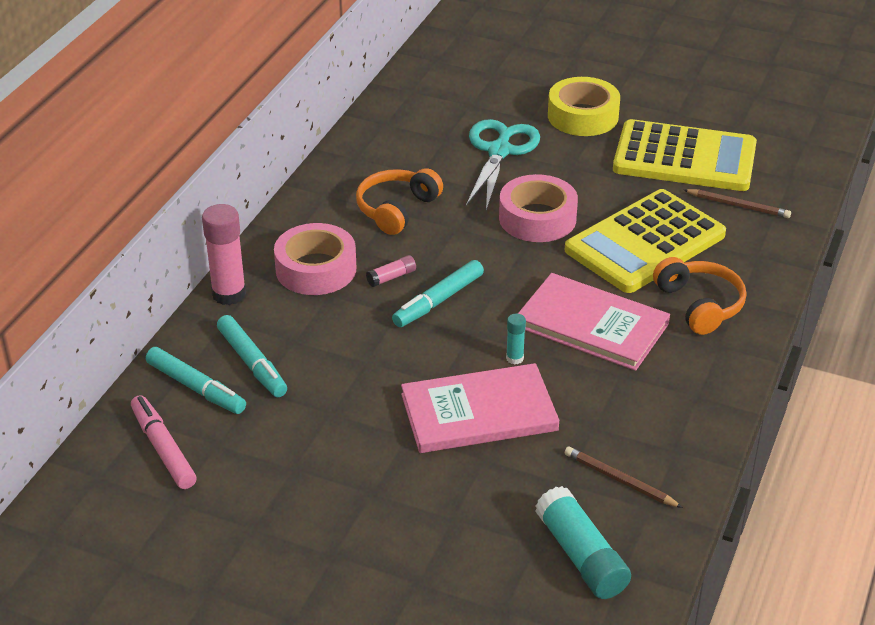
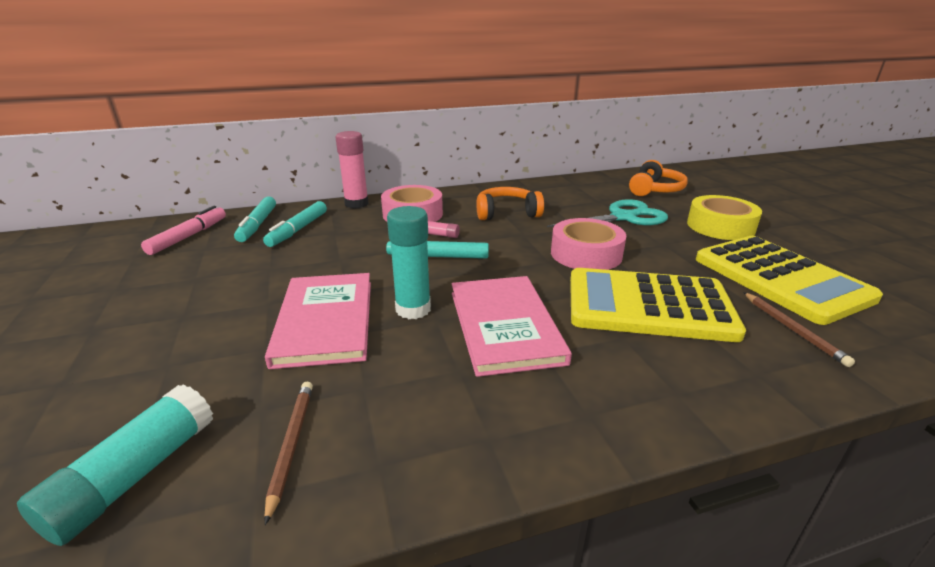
camera: 50 degrees right, 10 degrees down
(479, 412) = (326, 321): pink book -> pink book turned 45 degrees clockwise
(514, 358) = (413, 309): turquoise glue stick -> turquoise glue stick, size x2.02
(699, 305) = (626, 372): orange headphones -> orange headphones (655, 190)

